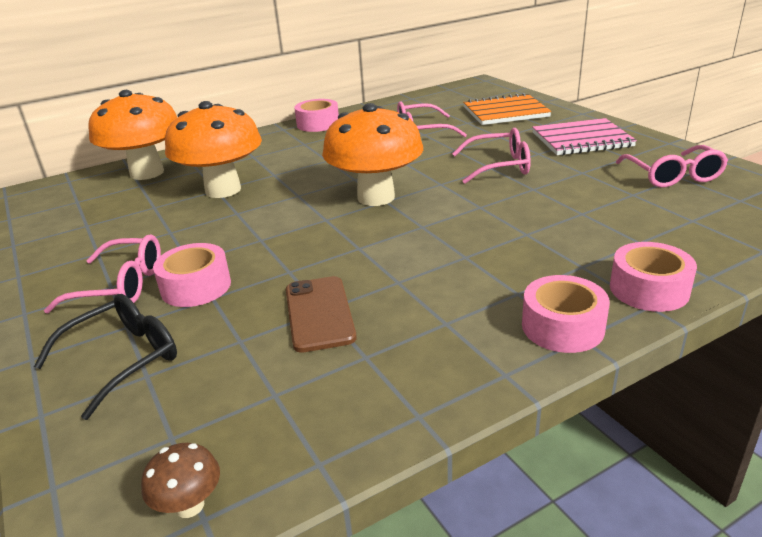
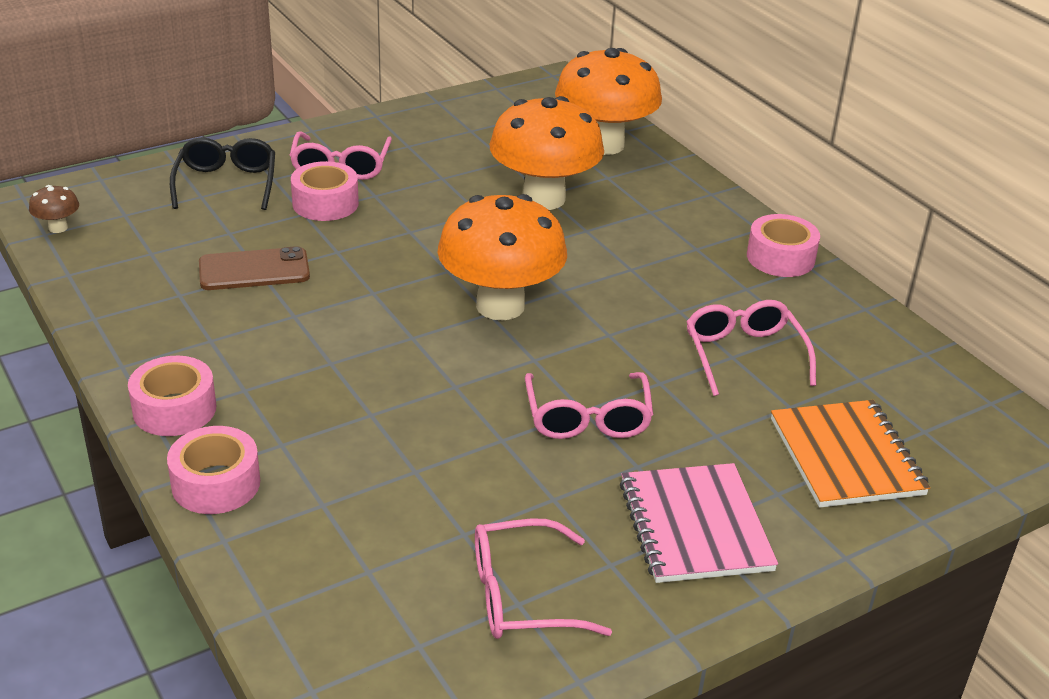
camera: 85 degrees right, 5 degrees up
(123, 359) = (226, 183): black glasses -> black glasses turned 135 degrees counterclockwise

